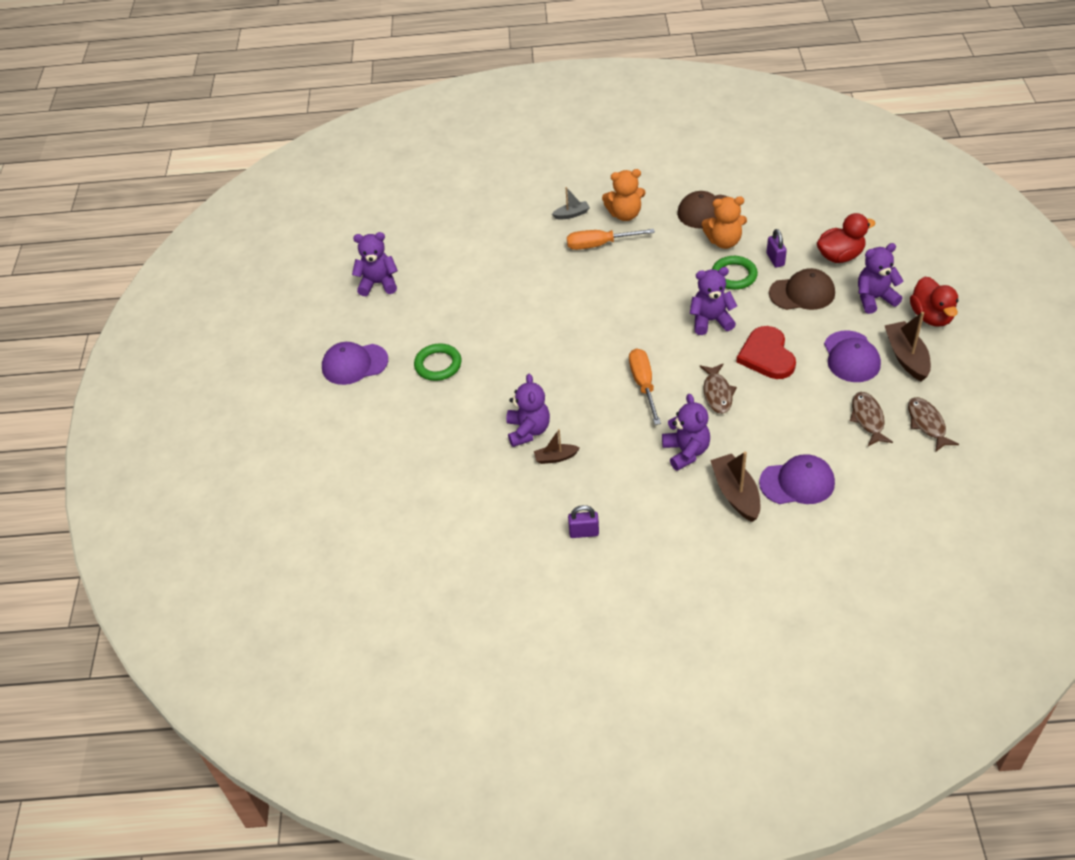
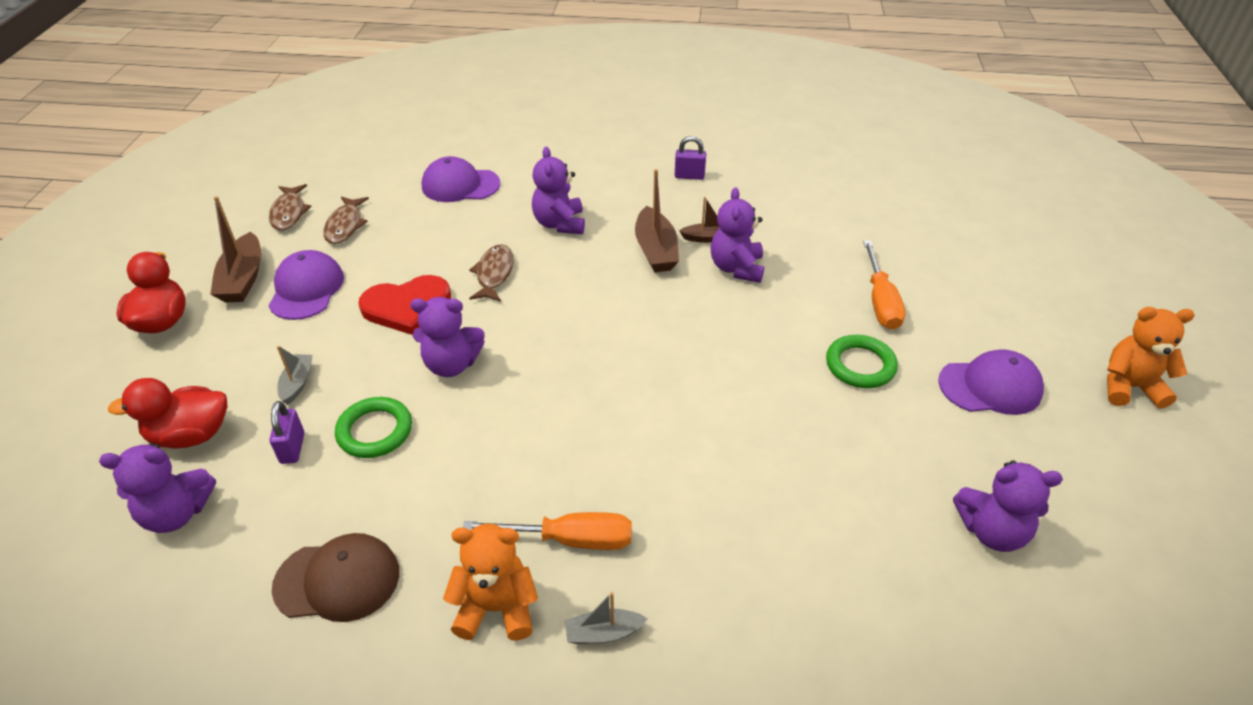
camera: 175 degrees left, 5 degrees down
(643, 385) = (580, 297): orange screwdriver -> orange screwdriver (880, 301)
(724, 241) = (350, 501): orange teddy bear -> orange teddy bear (1129, 387)
(736, 494) = (526, 185): brown boat -> brown boat (655, 250)
(767, 355) = (407, 307): red heart -> red heart turned 75 degrees clockwise
(802, 293) = (297, 383): brown cap -> grey boat
(874, 298) = (207, 358): purple teddy bear -> purple teddy bear (177, 513)

